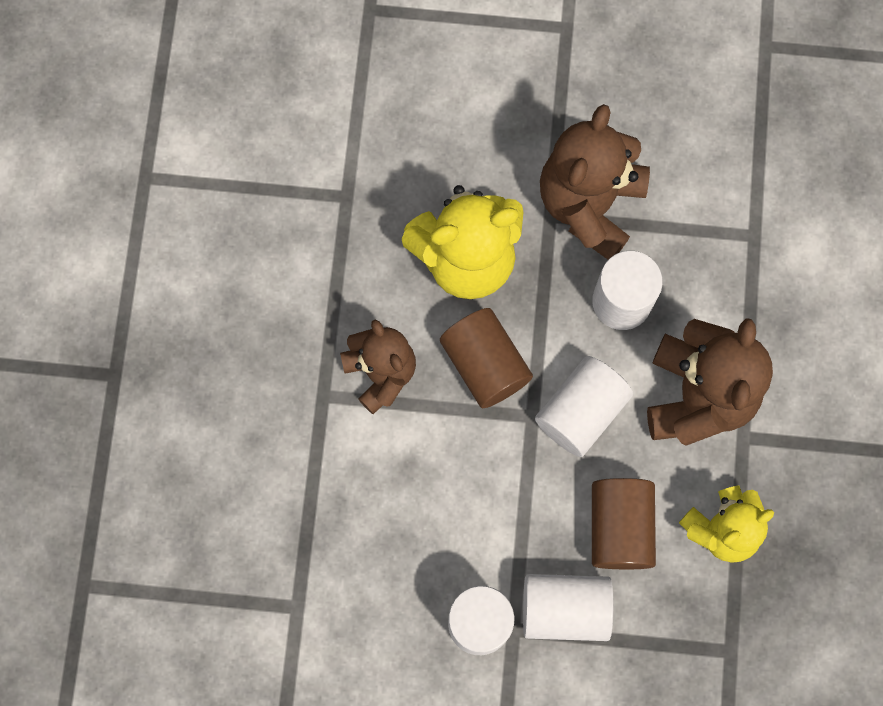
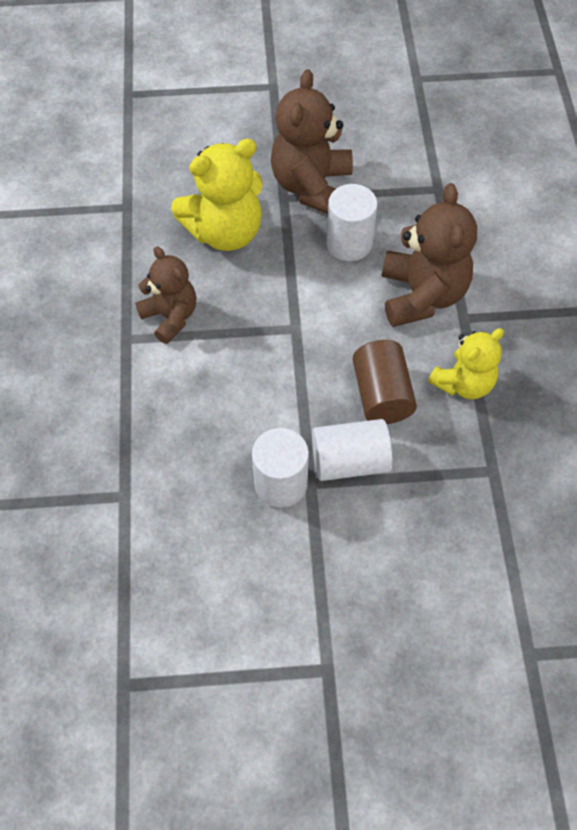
camera: 10 degrees left, 15 degrees down
(485, 364) = (252, 299): brown cylinder -> none
(581, 412) = (333, 319): white cylinder -> none

